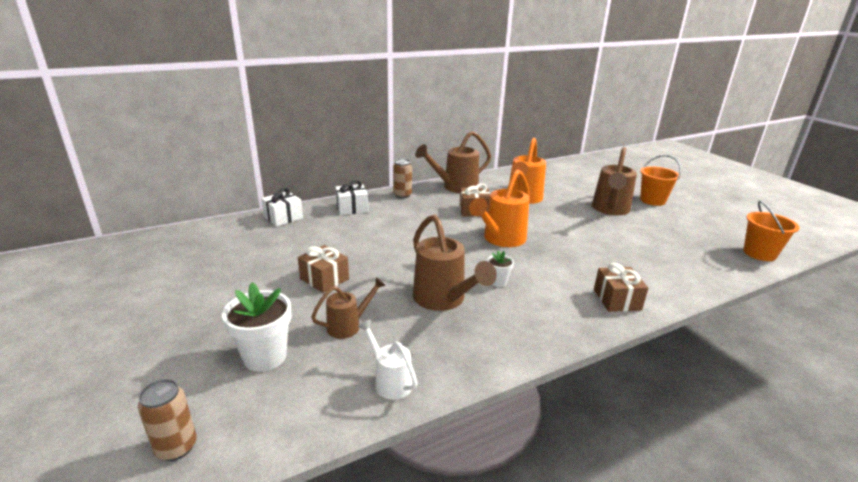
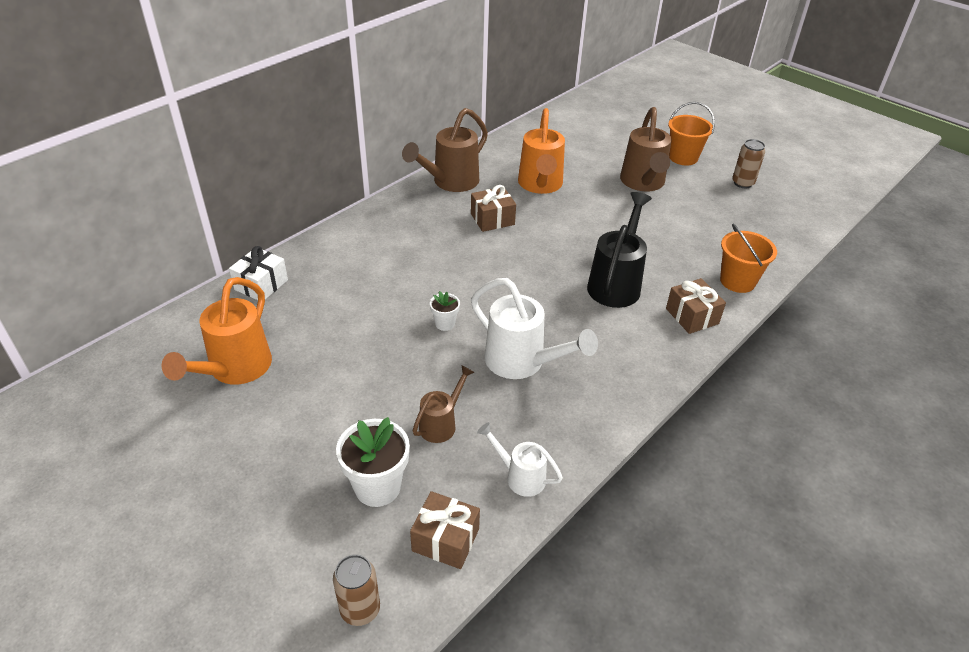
camera: 20 degrees left, 15 degrees up
(324, 279) = (376, 368): brown gift -> brown gift (445, 540)
(352, 208) = (340, 248): white gift -> none
(402, 195) = (391, 211): brown can -> brown can (742, 183)
(443, 299) = (521, 362): brown watering can -> white watering can
(498, 282) = (567, 323): white flower pot -> white flower pot (445, 324)
(501, 239) = (543, 258): orange watering can -> orange watering can (235, 369)
(555, 265) = (616, 284): none -> black watering can
(759, 253) = (807, 217): orange bucket -> orange bucket (737, 281)

